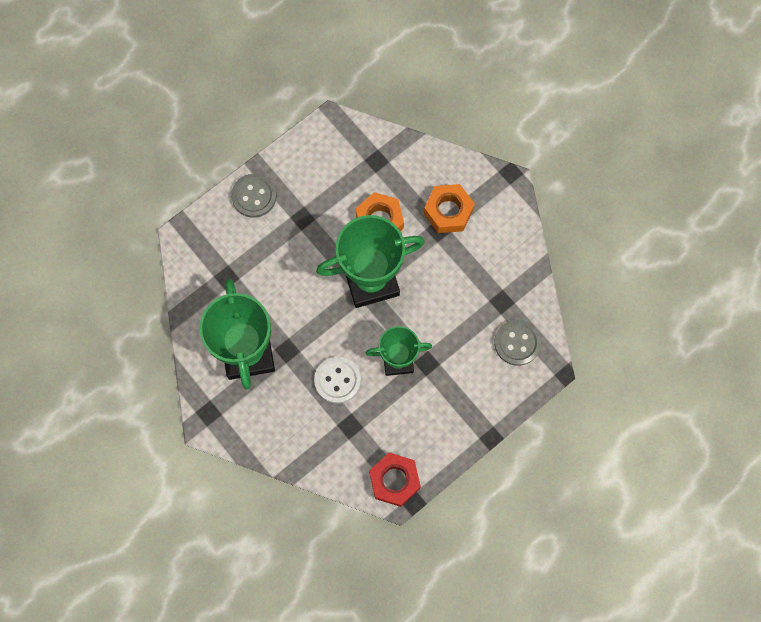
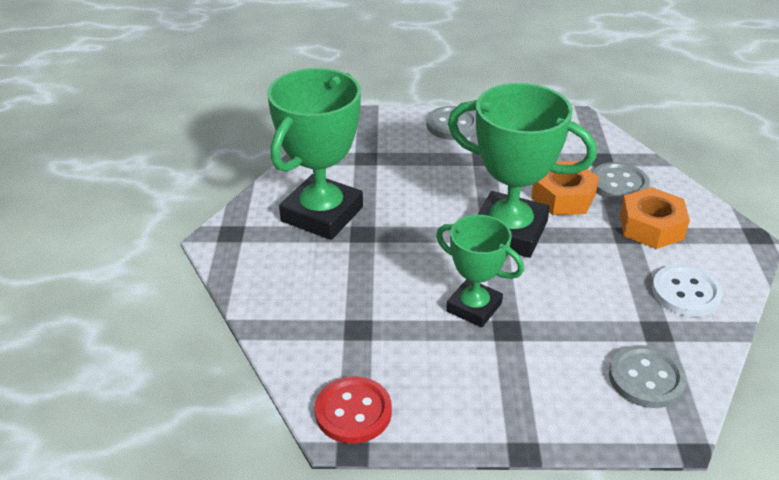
camera: 40 degrees right, 35 degrees down
(337, 380) = (388, 284): white button -> white button (685, 292)
(394, 480) = (353, 412): red nut -> red button
(404, 181) = (619, 184): none -> grey button

